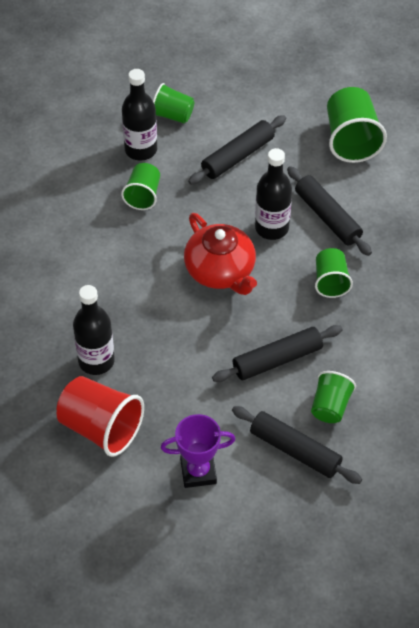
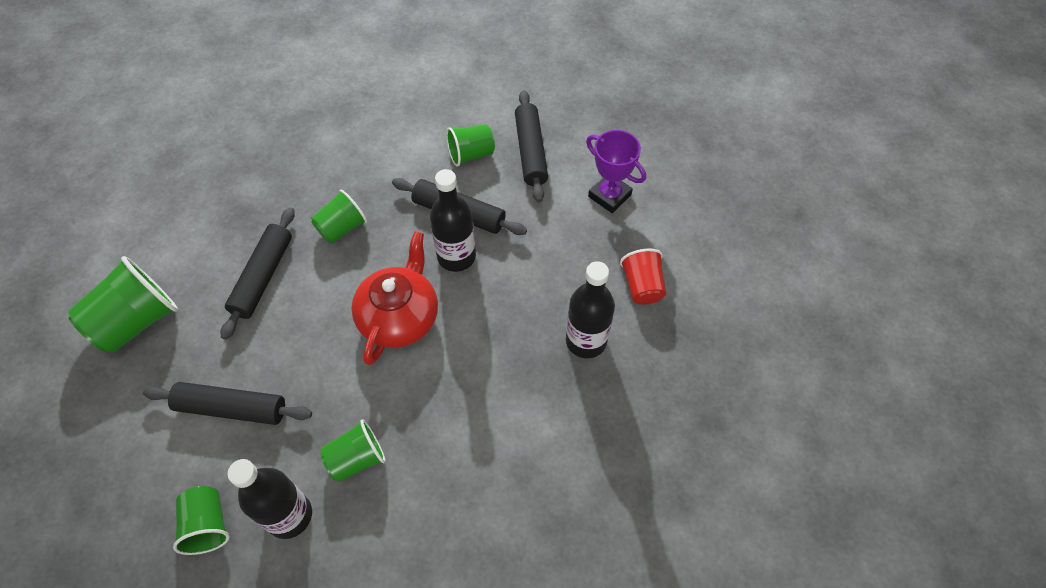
camera: 130 degrees left, 5 degrees up
(101, 428) = (642, 286): red cup -> red cup, size x0.61
(272, 228) = (312, 312): black bottle -> black bottle (456, 256)

